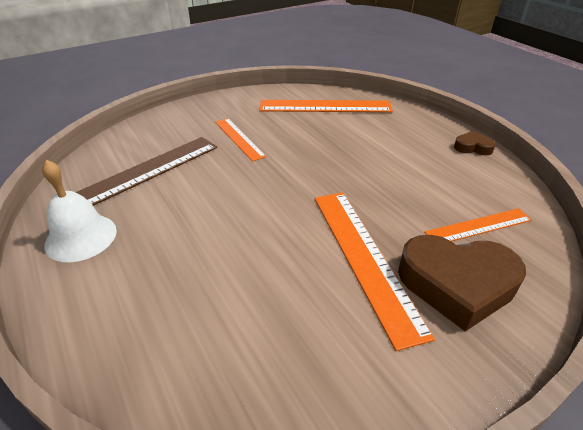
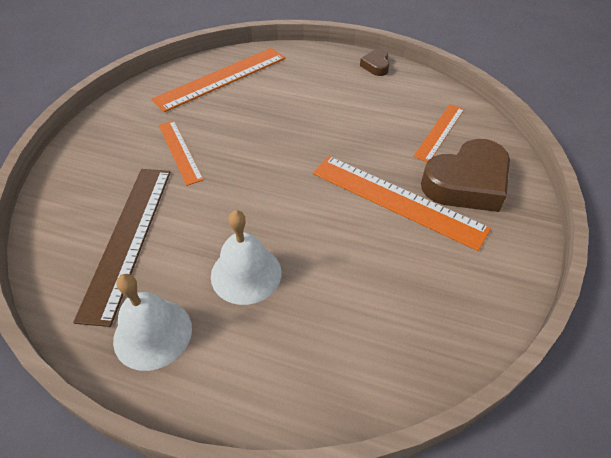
camera: 40 degrees left, 10 degrees up
(180, 238) = (246, 274): none -> white bell
(239, 138) = (180, 151): orange ruler -> orange ruler turned 45 degrees clockwise
(472, 147) = (376, 66): brown heart -> brown heart turned 60 degrees counterclockwise

